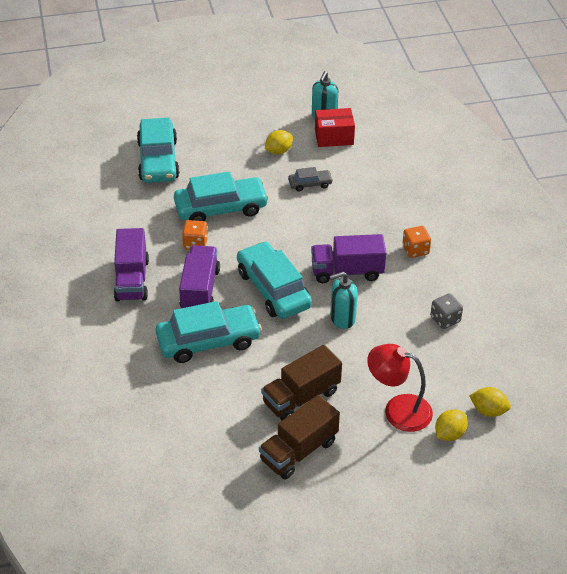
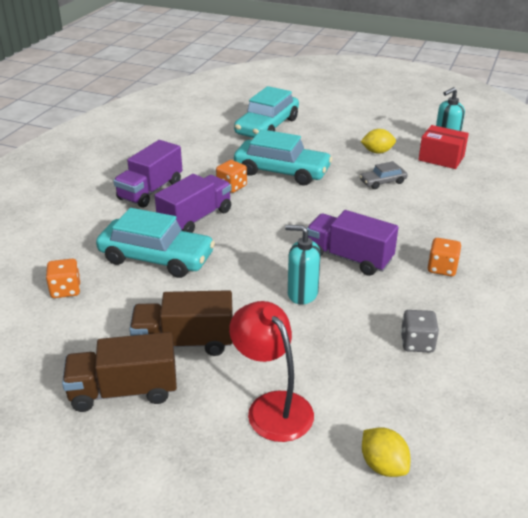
camera: 35 degrees right, 10 degrees down
(171, 402) = (66, 290): none -> orange dice
(273, 289) = (261, 243): turquoise car -> none
(310, 184) = (382, 182): grey car -> grey car turned 135 degrees clockwise
(449, 434) = (307, 465): yellow lemon -> none

